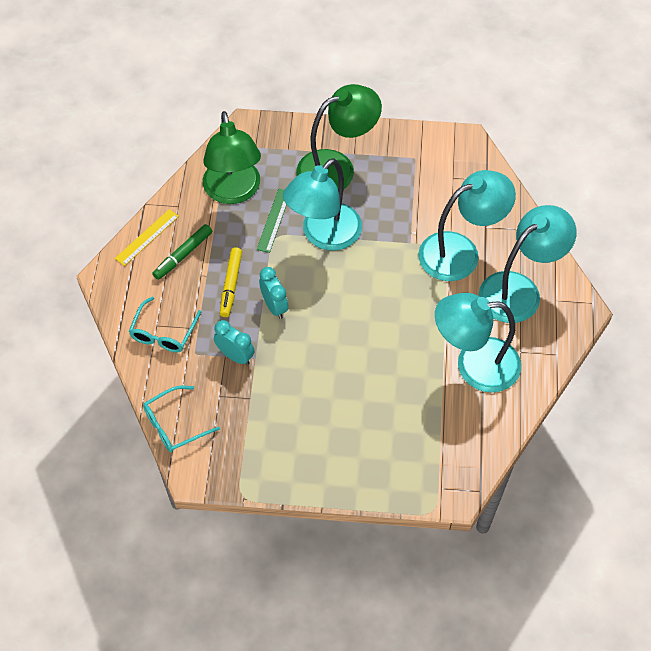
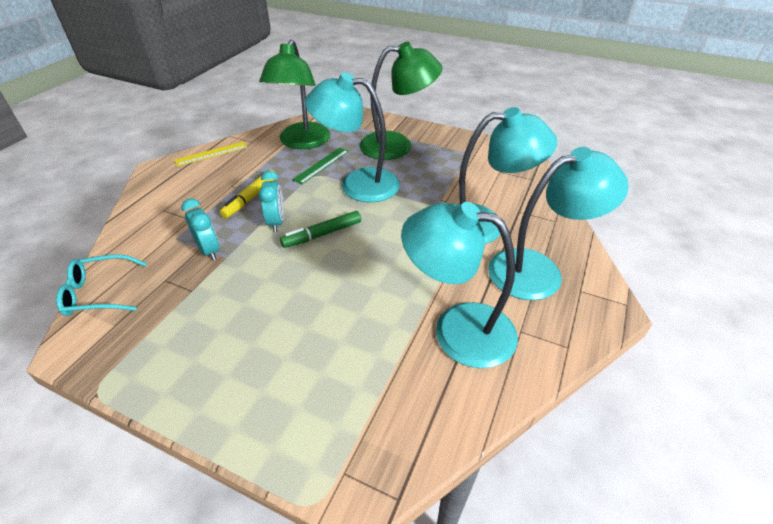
camera: 20 degrees right, 15 degrees down
(163, 332) = (163, 216): turquoise glasses -> none
(183, 255) = (228, 170): green marker -> green marker (322, 234)
(324, 235) = (357, 184): turquoise lamp -> turquoise lamp turned 45 degrees clockwise

